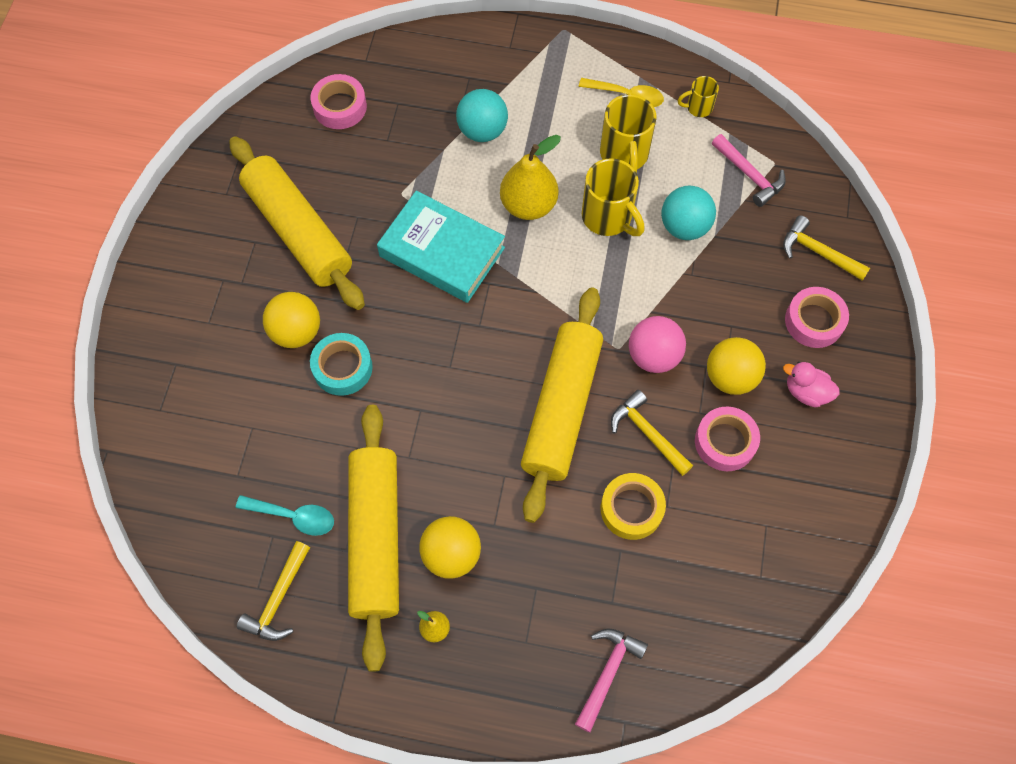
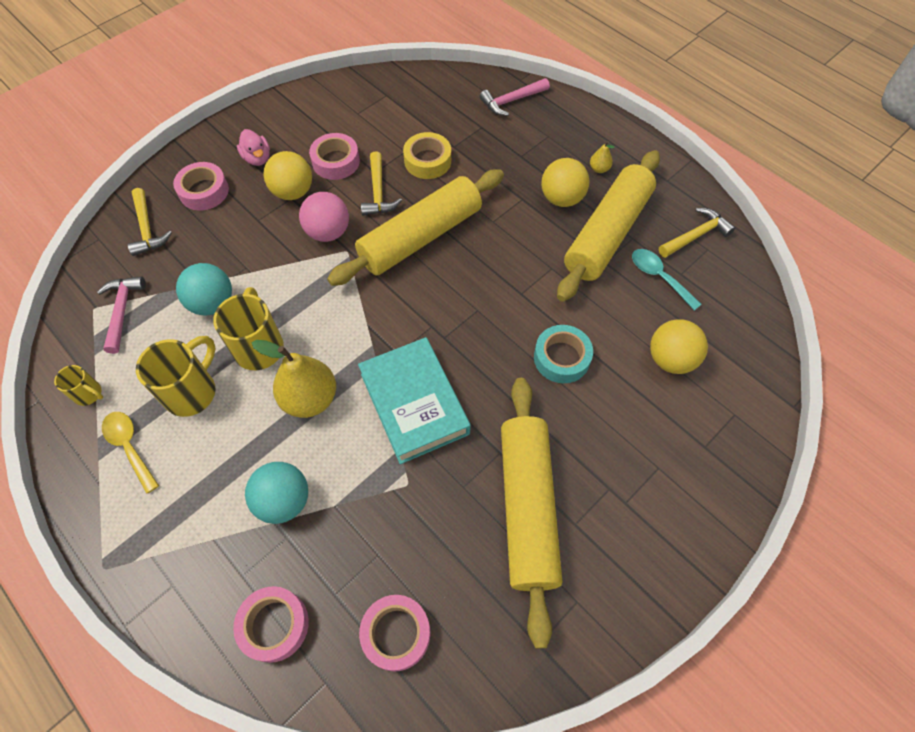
camera: 145 degrees left, 5 degrees down
(296, 332) = (583, 410): yellow ball -> yellow ball (670, 359)
(423, 66) = (274, 625): none -> pink tape

